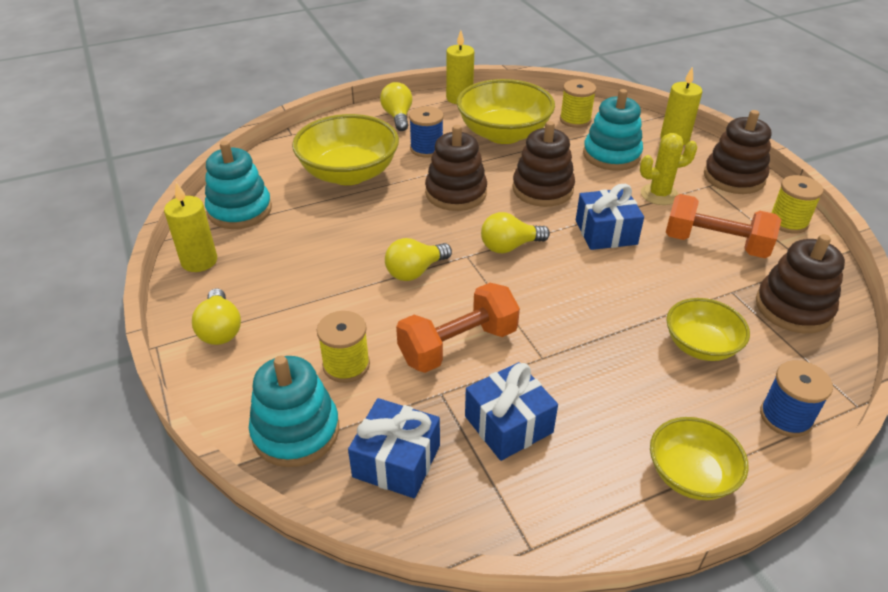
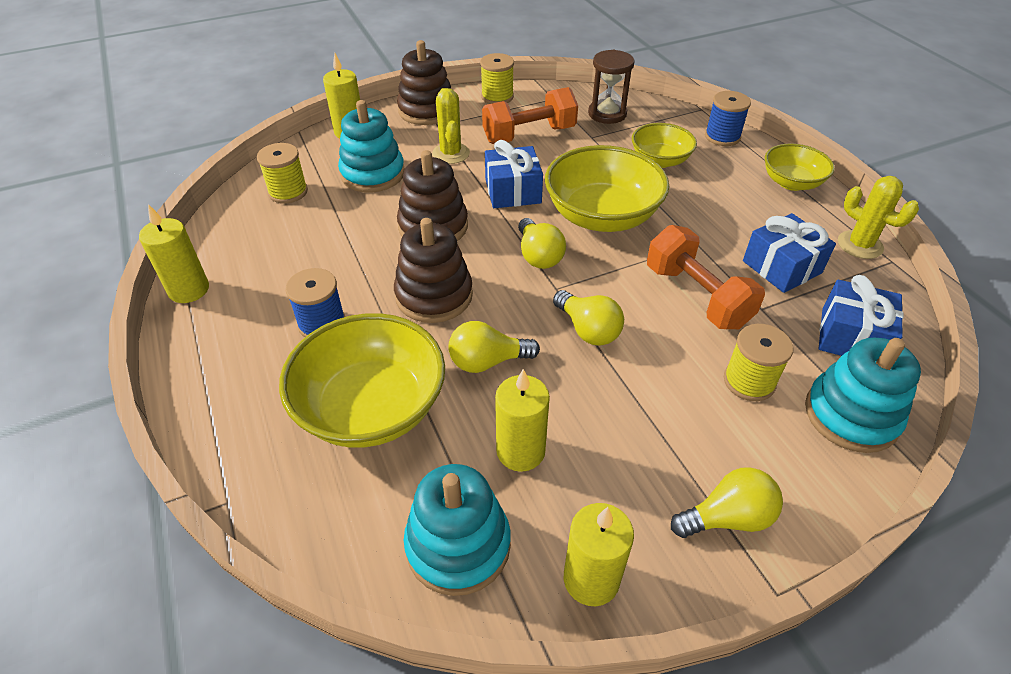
camera: 90 degrees left, 5 degrees up
(301, 234) = (520, 451): none -> yellow candle
(398, 117) = (219, 358): yellow light bulb -> yellow light bulb (487, 361)
(503, 134) = (303, 251): yellow bowl -> yellow bowl (601, 216)
(560, 519) = (860, 245): none -> yellow cactus
(715, 244) = (529, 135): orange dumbbell -> orange dumbbell turned 45 degrees clockwise
(793, 308) = (607, 114): brown stacking toy -> brown hourglass

